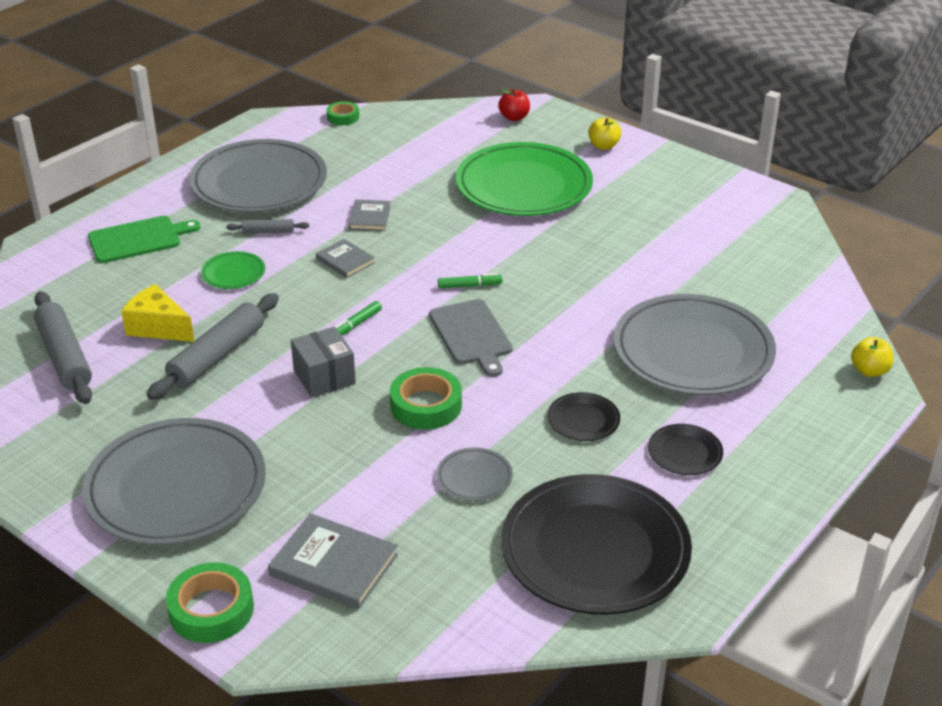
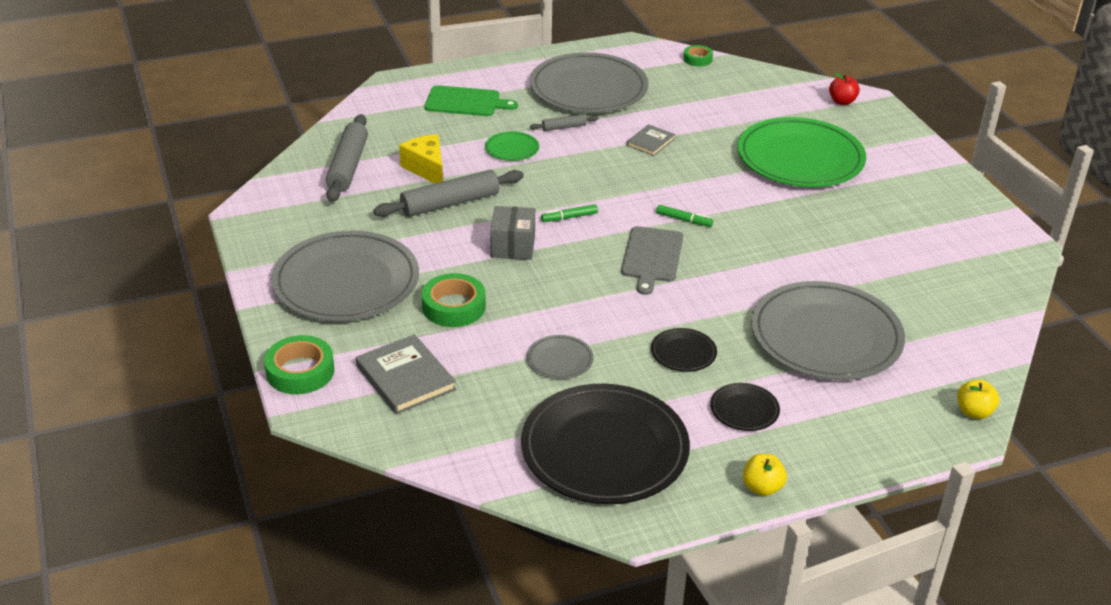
camera: 30 degrees right, 0 degrees up
(268, 231) = (564, 127): grey rolling pin -> grey rolling pin turned 45 degrees counterclockwise
(345, 261) = (603, 168): grey book -> none
(426, 405) = (570, 295): green tape -> green tape (454, 306)
(603, 146) = (901, 148): yellow apple -> yellow apple (762, 487)

